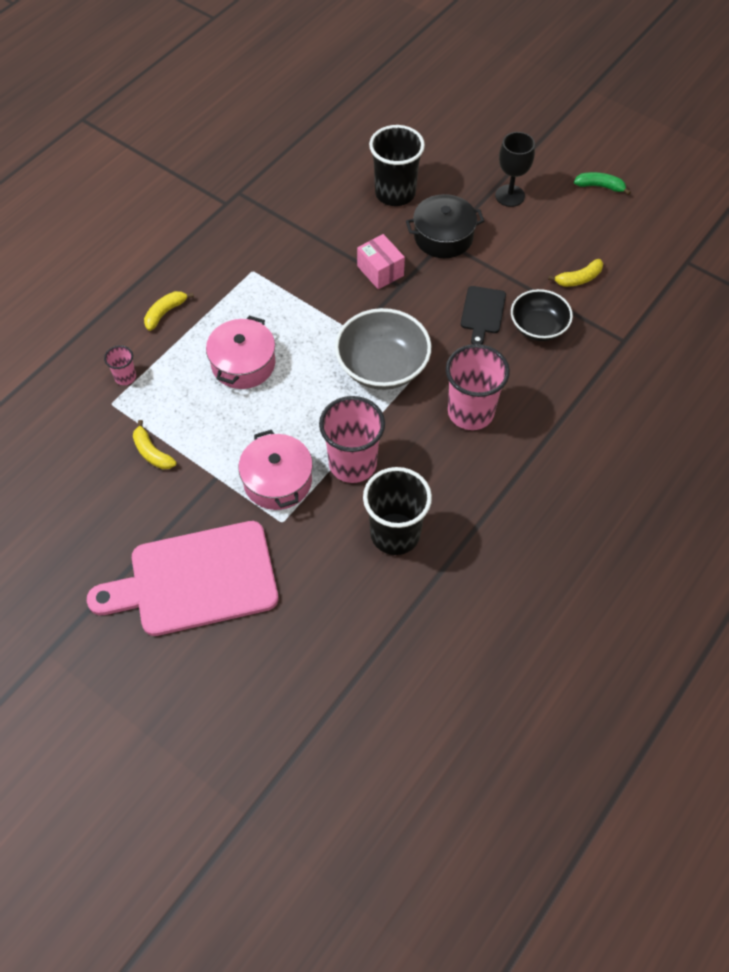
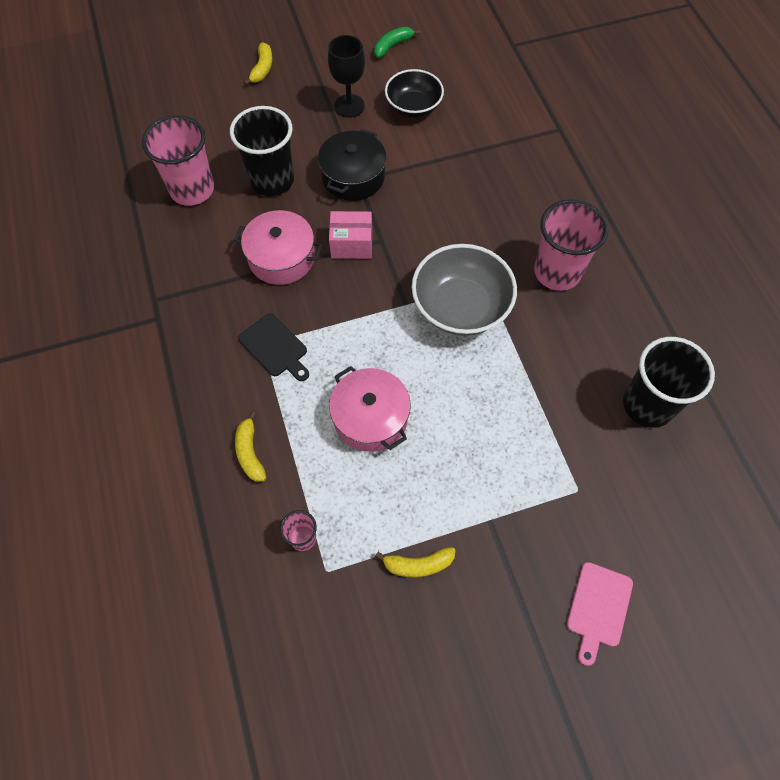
camera: 55 degrees left, 5 degrees up
(195, 580) = (598, 608): pink cutting board -> pink cutting board, size x0.46
(277, 481) = (529, 467): pink pot -> pink pot (281, 258)
(352, 463) = (551, 393): pink cup -> pink cup (192, 189)
(482, 312) = (458, 200): black cutting board -> black cutting board (275, 347)
(538, 327) = (503, 173): black bowl -> black bowl (413, 107)
(578, 279) = (475, 117): yellow banana -> yellow banana (262, 69)

